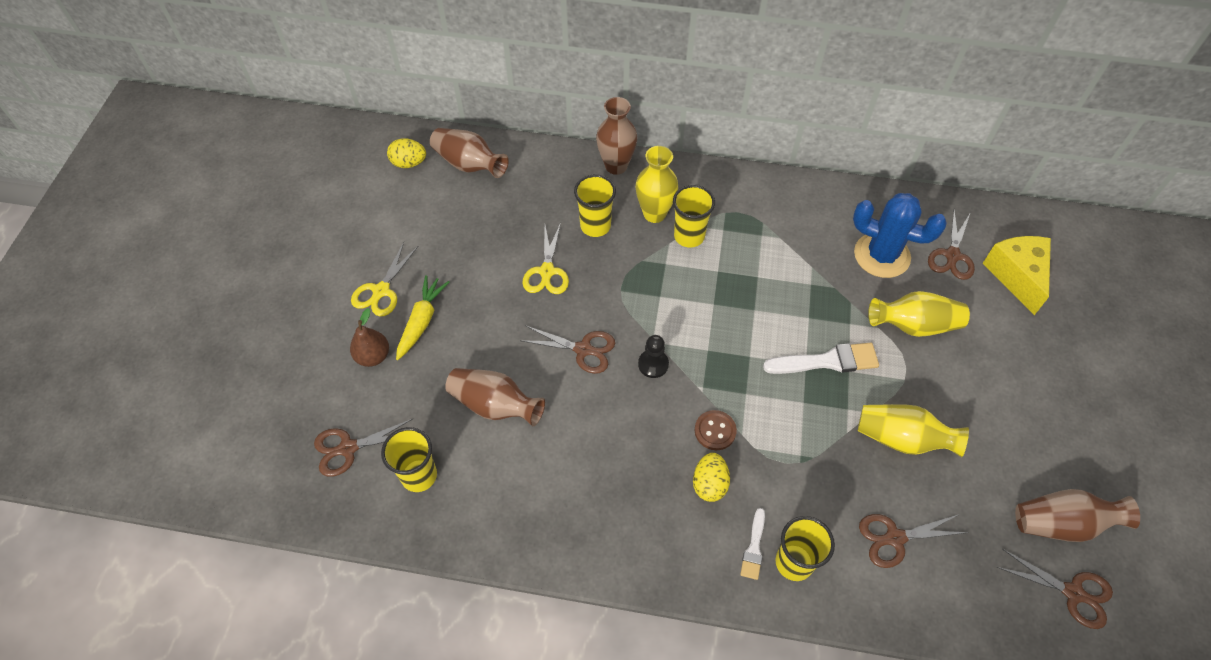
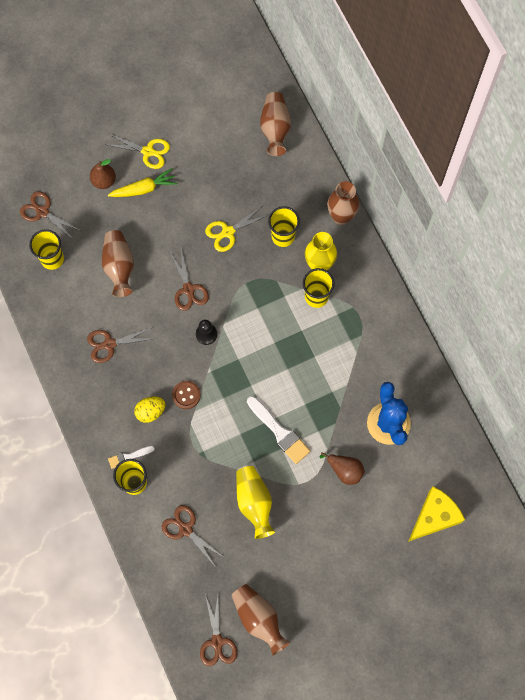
camera: 55 degrees right, 15 degrees up
(381, 291) = (148, 151): yellow scissors -> yellow scissors turned 150 degrees counterclockwise
(409, 163) = (249, 94): yellow egg -> none
(914, 325) = (344, 470): yellow vase -> brown pear
(952, 255) = (422, 468): brown scissors -> brown scissors (109, 344)

